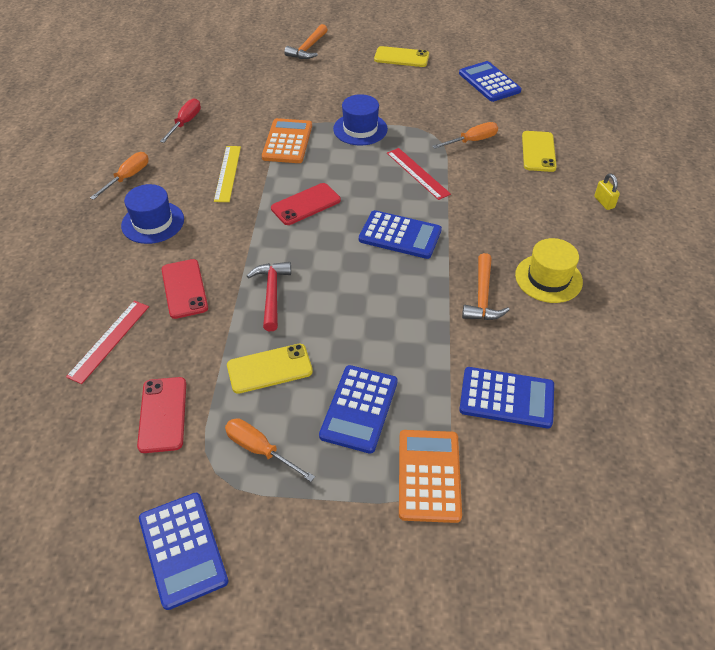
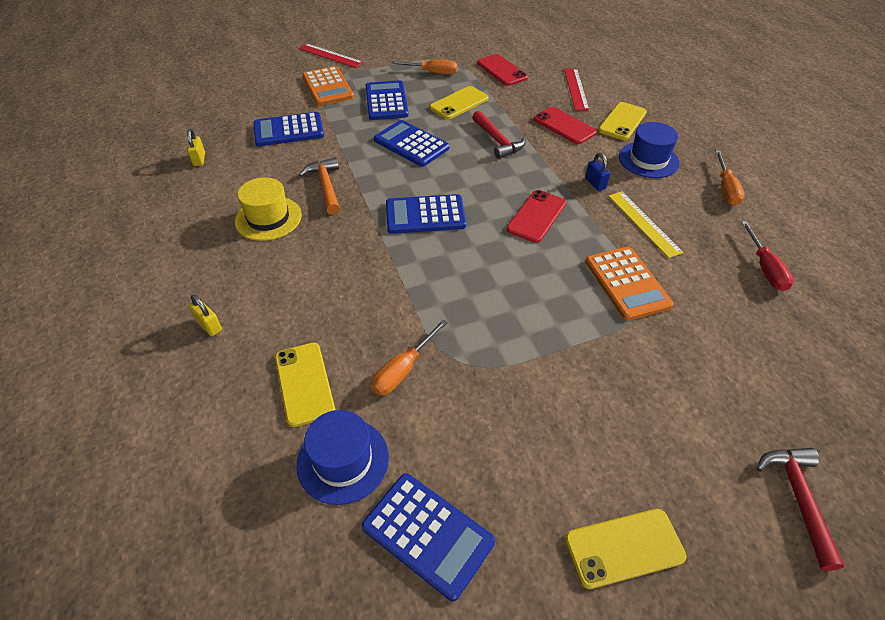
camera: 155 degrees right, 0 degrees up
(119, 273) = (622, 121): none -> yellow phone
(182, 549) = (440, 38): blue calculator -> blue calculator (411, 144)
(227, 216) = (595, 183): none -> blue padlock
(308, 48) = (798, 498): orange hammer -> red hammer
(360, 129) = (561, 335): blue hat -> blue hat (343, 460)
(417, 173) = (447, 291): red ruler -> red ruler (330, 55)
(625, 385) = (199, 159): none -> yellow padlock

